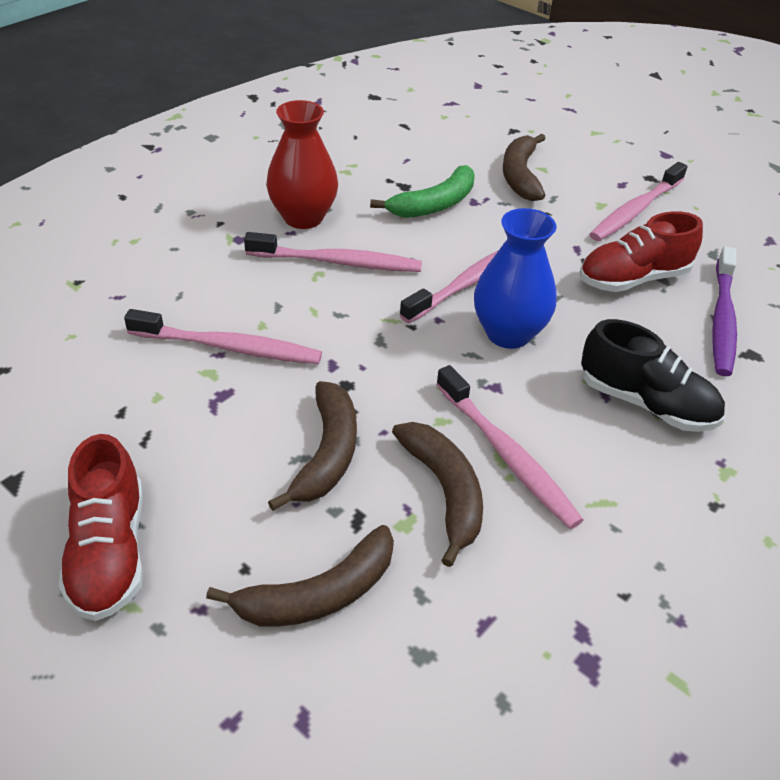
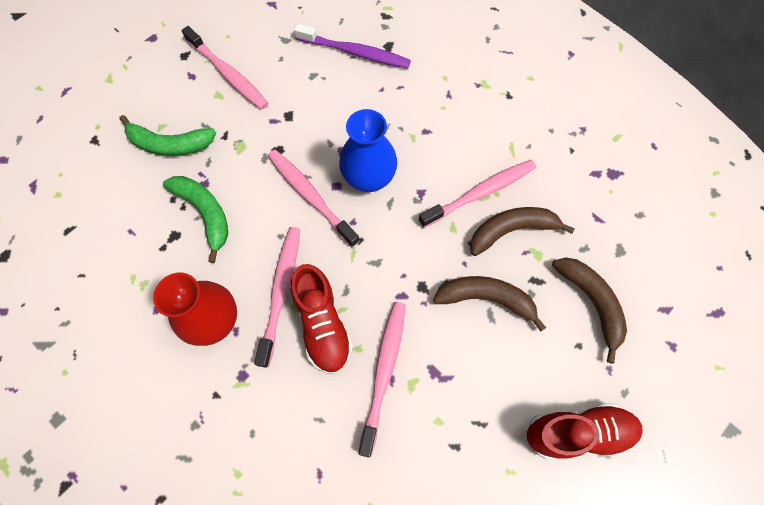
camera: 85 degrees left, 25 degrees up
(520, 176) = (170, 144): brown banana -> green banana
(633, 279) = (311, 93): red shoe -> red shoe (322, 324)
(646, 403) = (433, 111): black shoe -> none

